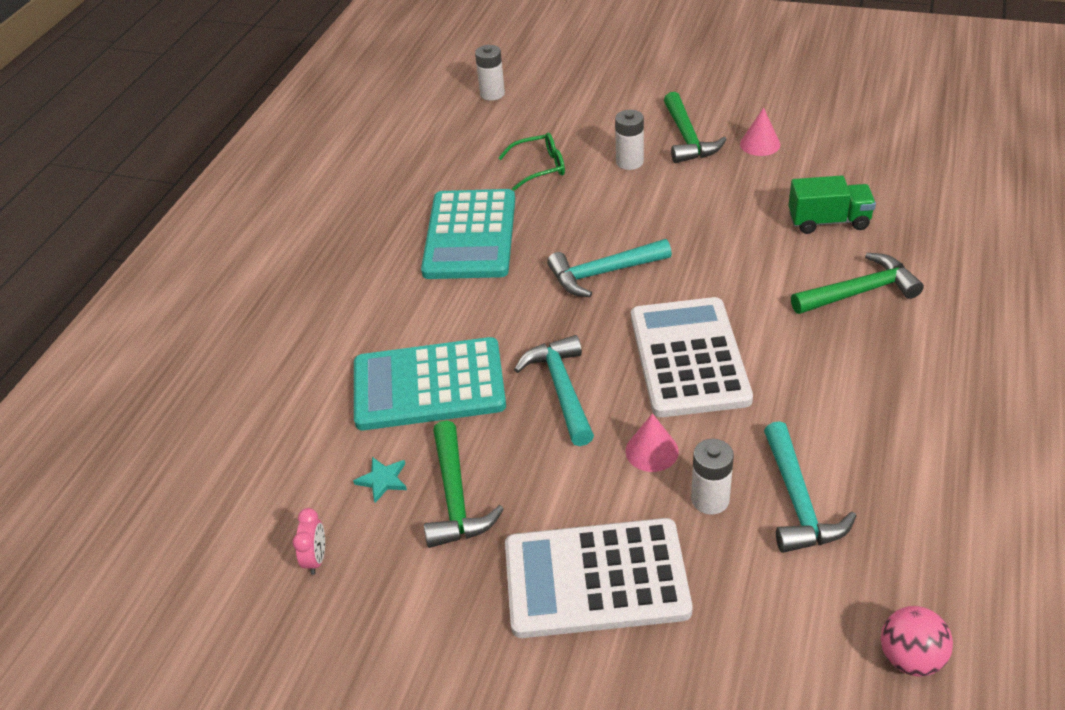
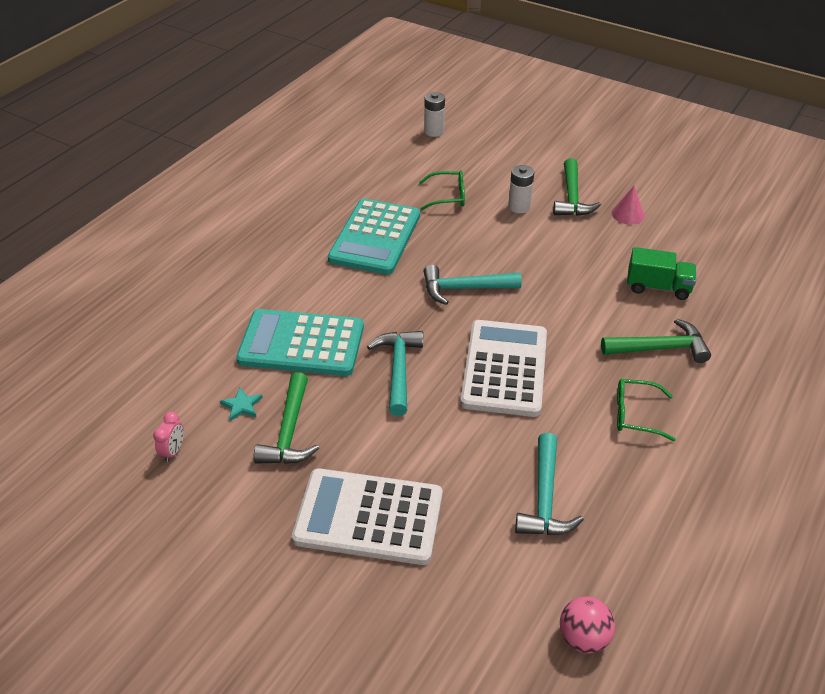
camera: 10 degrees right, 0 degrees up
(652, 451) = (448, 432): pink cone -> none
(710, 499) = (478, 480): white battery -> none
(863, 376) = (635, 414): none -> green glasses

